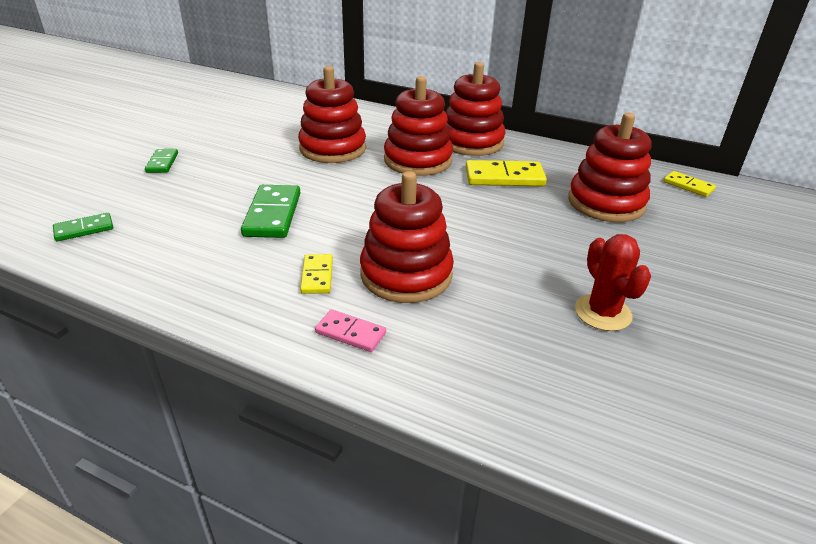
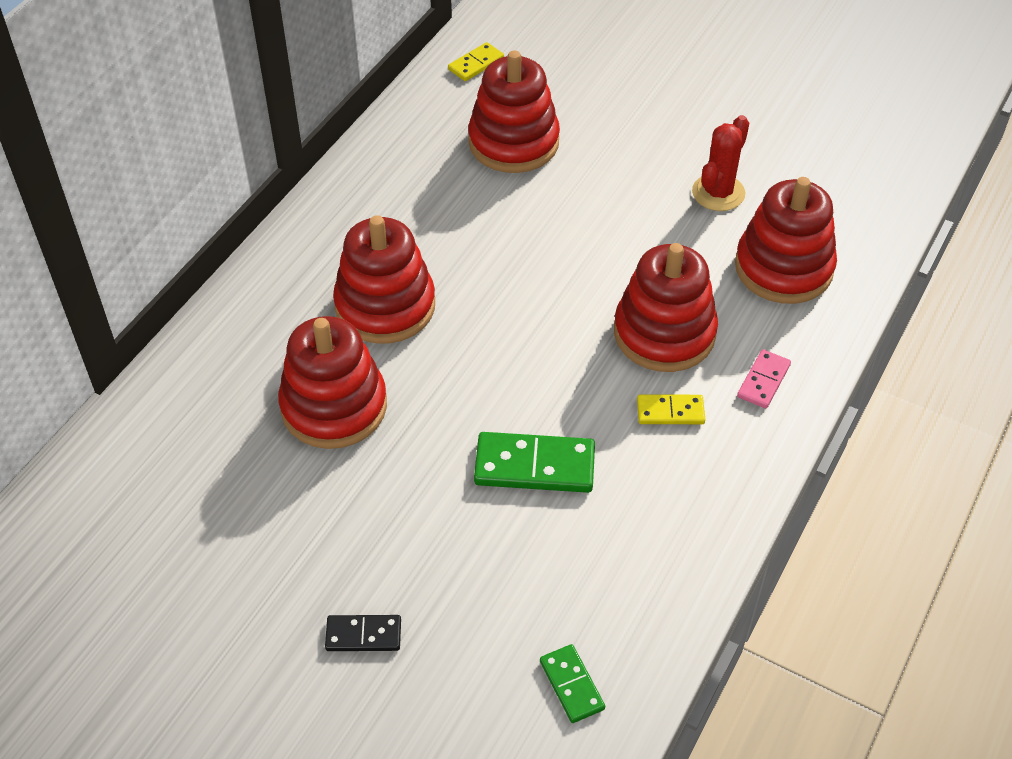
camera: 85 degrees left, 15 degrees up
(162, 163) = (363, 635): green domino -> black domino
(471, 142) = (330, 241): red stacking toy -> red stacking toy (783, 268)
(504, 177) = (443, 221): yellow domino -> none
(603, 313) = (718, 193): red cactus -> red cactus turned 45 degrees counterclockwise

